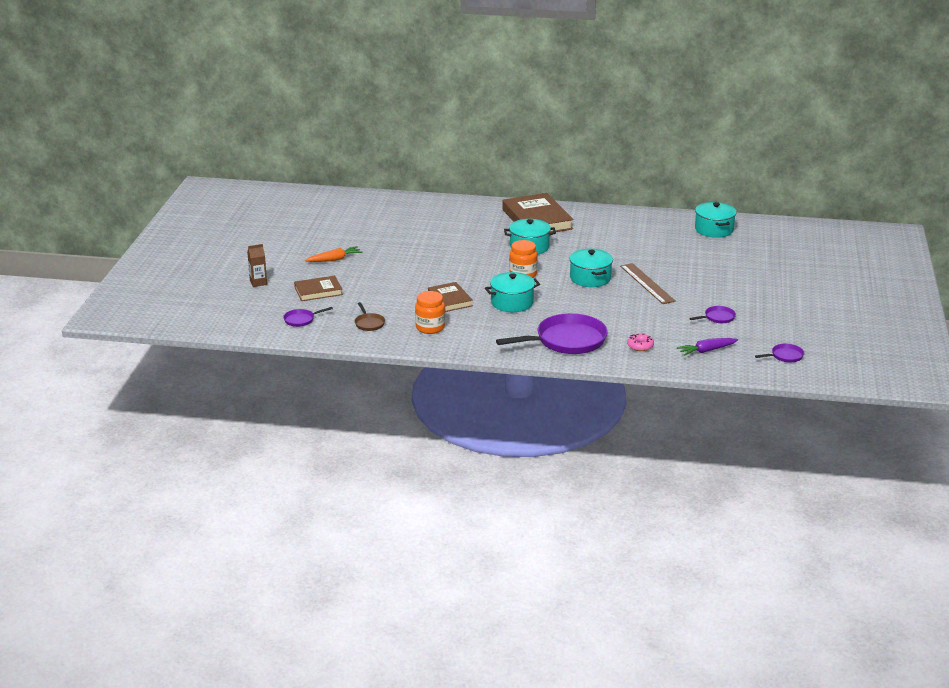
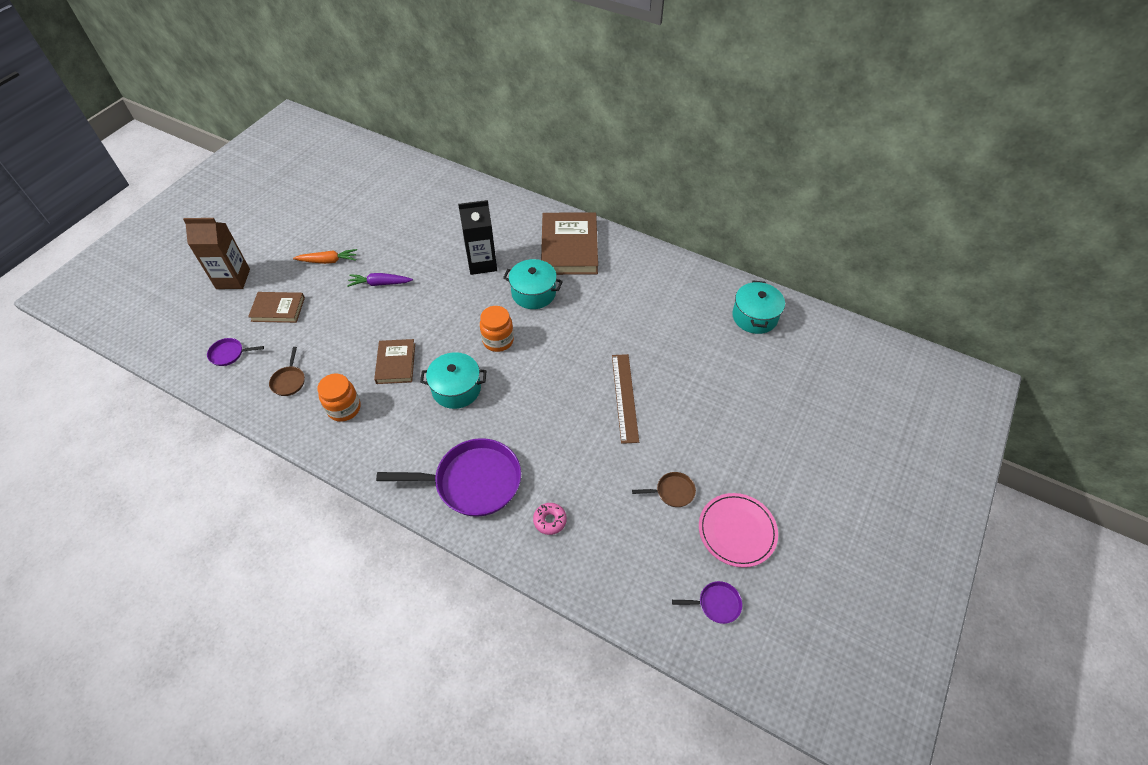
camera: 20 degrees right, 25 degrees up
(258, 283) = (233, 279): brown carton -> brown carton, size x1.78
(471, 239) = (482, 263): none -> black carton
(590, 278) = (566, 368): turquoise pot -> none
(706, 351) = (624, 558): purple carrot -> purple carrot (380, 283)
(717, 318) = (672, 492): purple pan -> brown pan
(776, 325) = (737, 531): none -> pink plate

